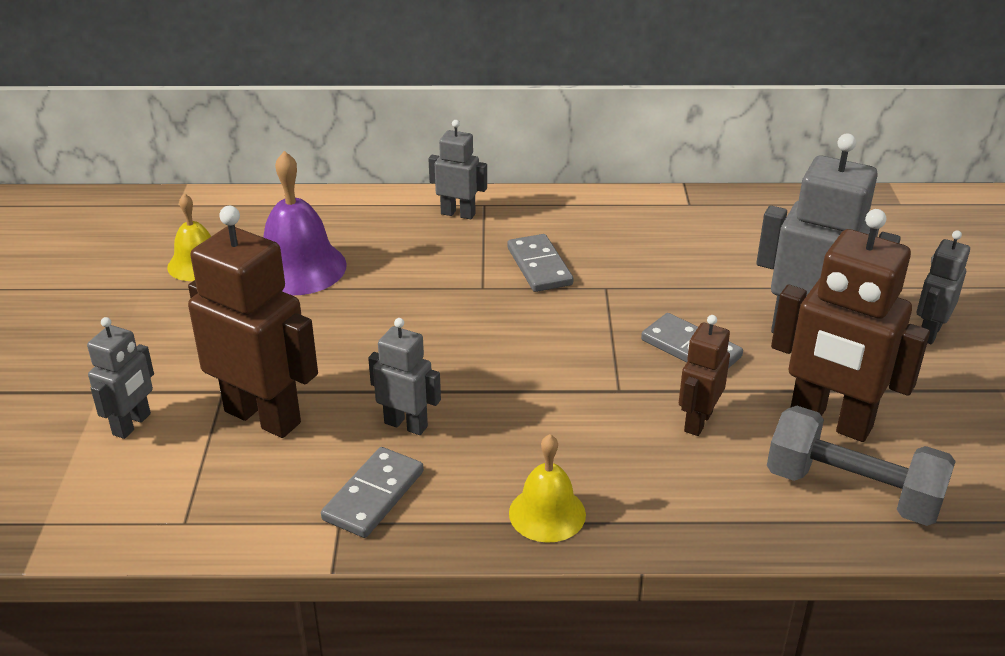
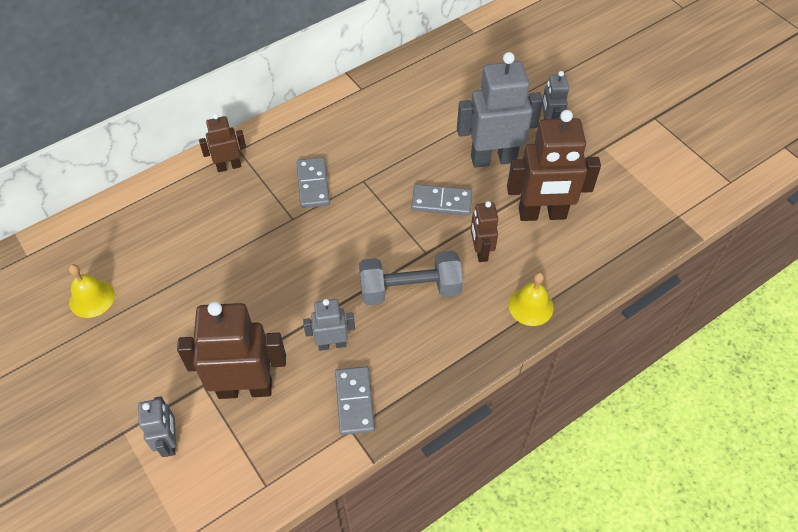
camera: 35 degrees left, 20 degrees up
(298, 268) = (164, 264): purple bell -> none
(458, 214) = (229, 166): grey robot -> brown robot
(539, 266) = (313, 184): grey domino -> grey domino turned 45 degrees clockwise
(547, 513) = (451, 356): yellow bell -> yellow bell (531, 306)
(852, 491) = (580, 253): grey dumbbell -> grey dumbbell (410, 289)

